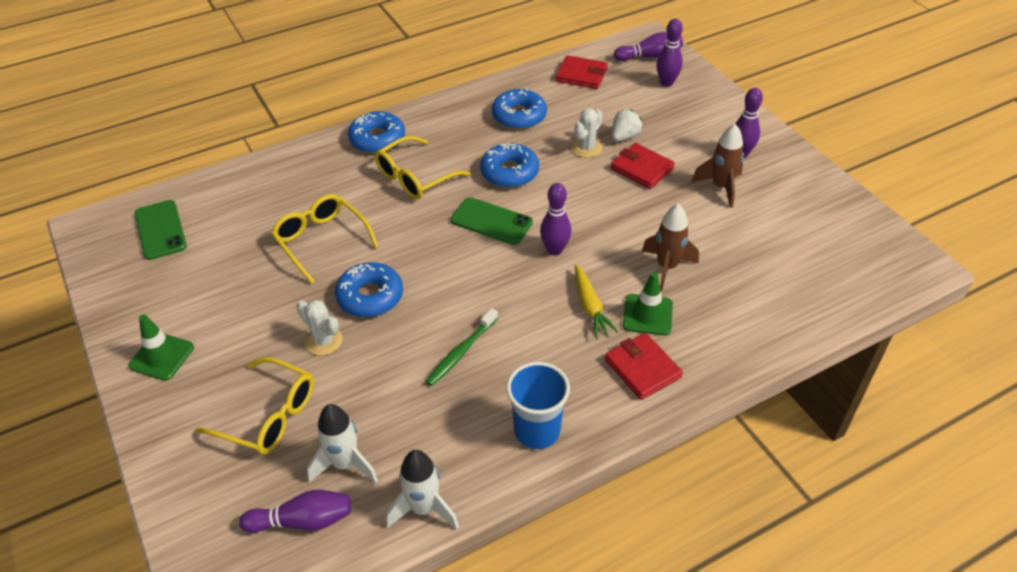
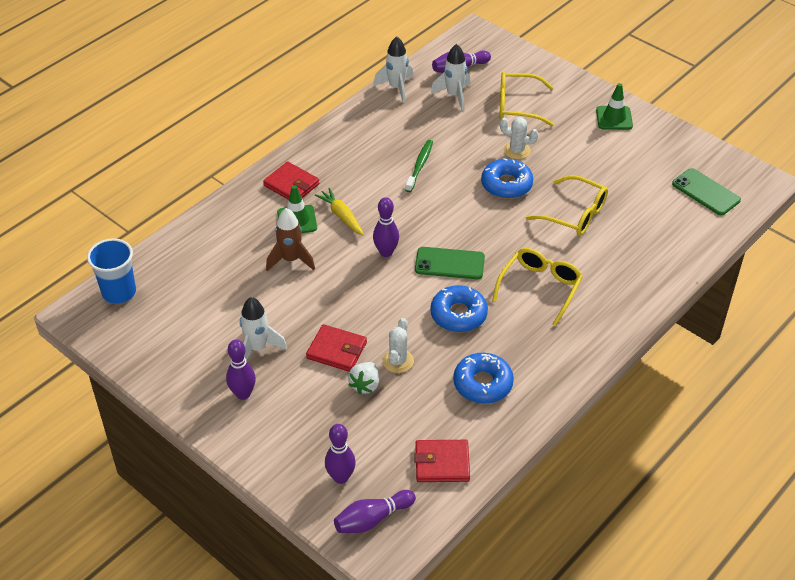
camera: 160 degrees right, 0 degrees up
(377, 139) = (603, 319): blue donut -> none
(537, 431) = (348, 136): blue cup -> blue cup (119, 292)
(721, 187) = (257, 348): brown rocket -> white rocket

